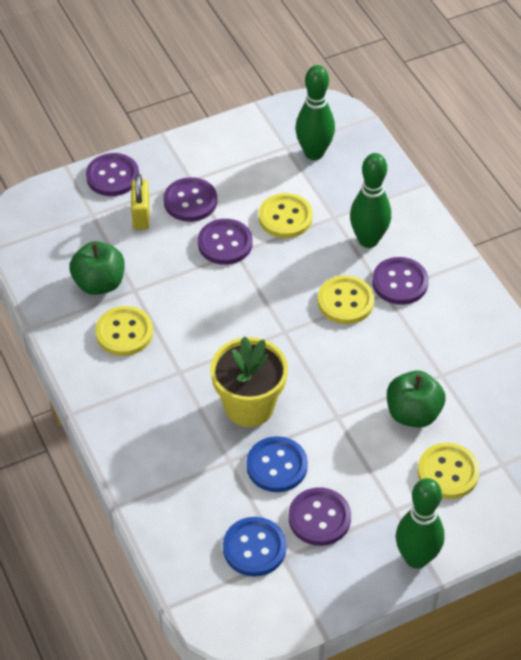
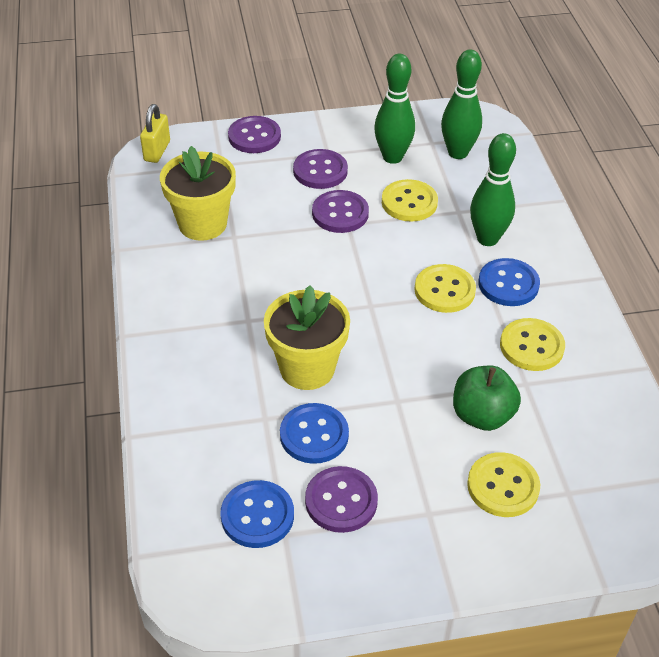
camera: 15 degrees right, 5 degrees down
(99, 283) = (202, 224): green apple -> yellow flower pot
(124, 332) = (208, 272): yellow button -> yellow button (531, 346)
(141, 216) = (268, 174): yellow padlock -> yellow padlock (157, 151)
(400, 282) = (508, 284): purple button -> blue button
(416, 558) = (437, 573): green bowling pin -> green bowling pin (392, 157)

